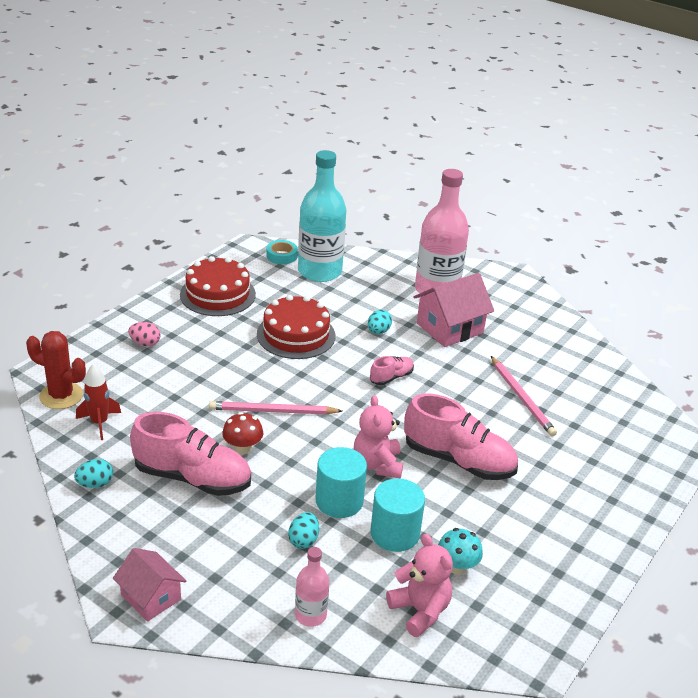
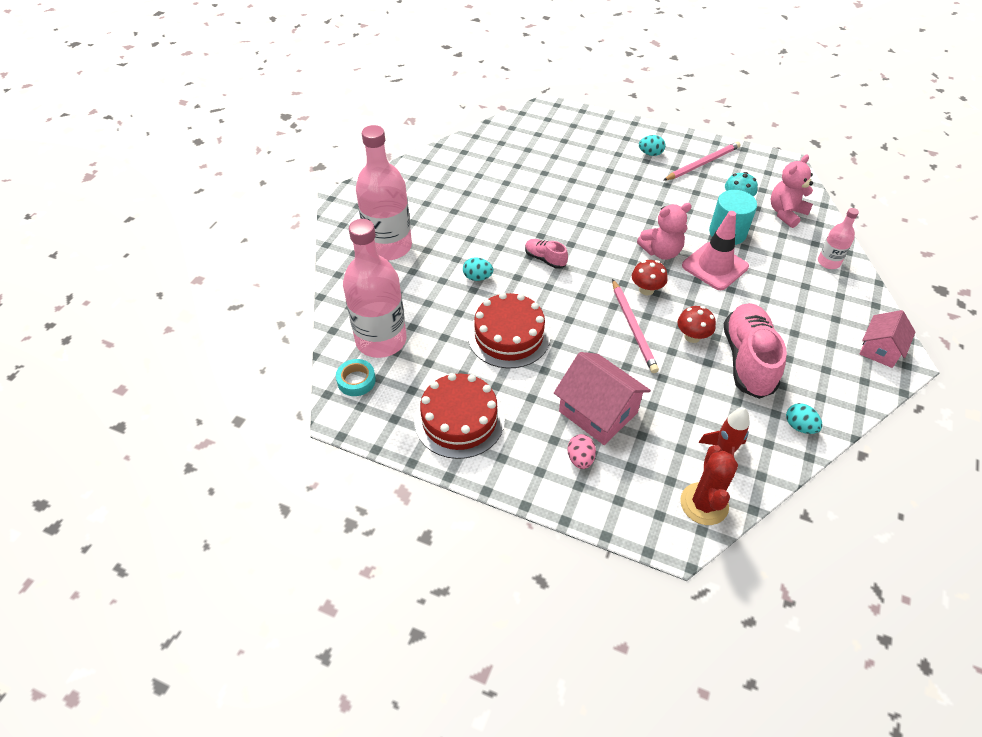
camera: 100 degrees left, 15 degrees up
(303, 540) = (767, 278): turquoise egg -> turquoise egg (650, 153)
(319, 271) = (381, 340): turquoise bottle -> pink bottle
(322, 435) = (646, 289): none -> red mushroom
(339, 501) = (715, 266): turquoise cylinder -> pink traffic cone
(450, 328) = (452, 231): pink house -> pink house (598, 412)
(458, 460) = (630, 210): pink shoe -> none
(522, 398) = (535, 183): pink pencil -> pink pencil (702, 163)

